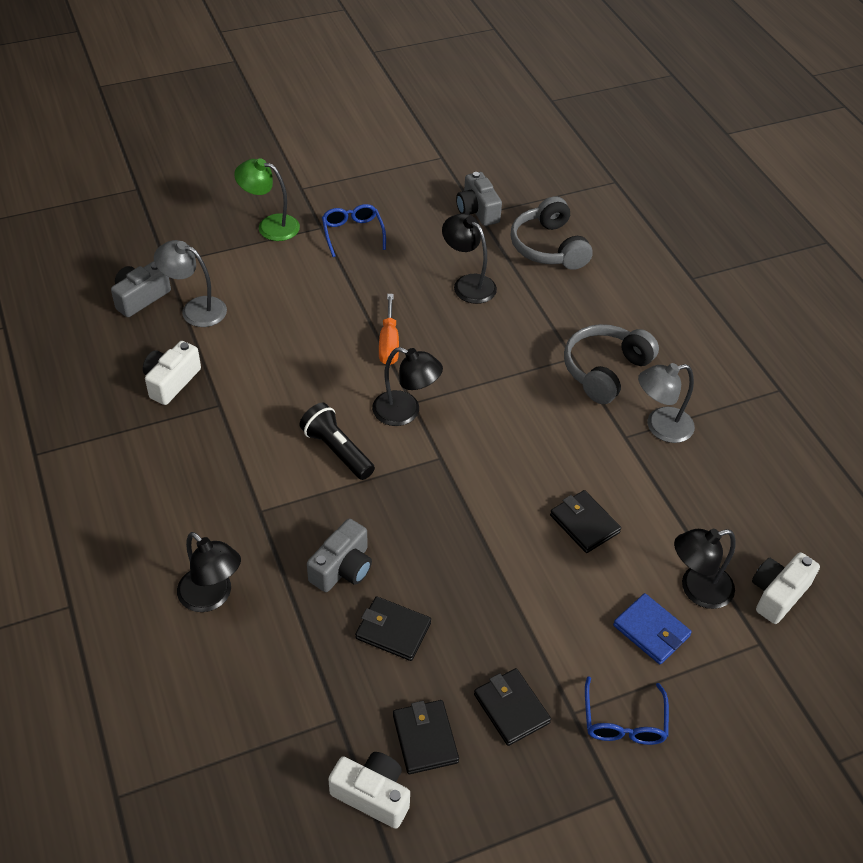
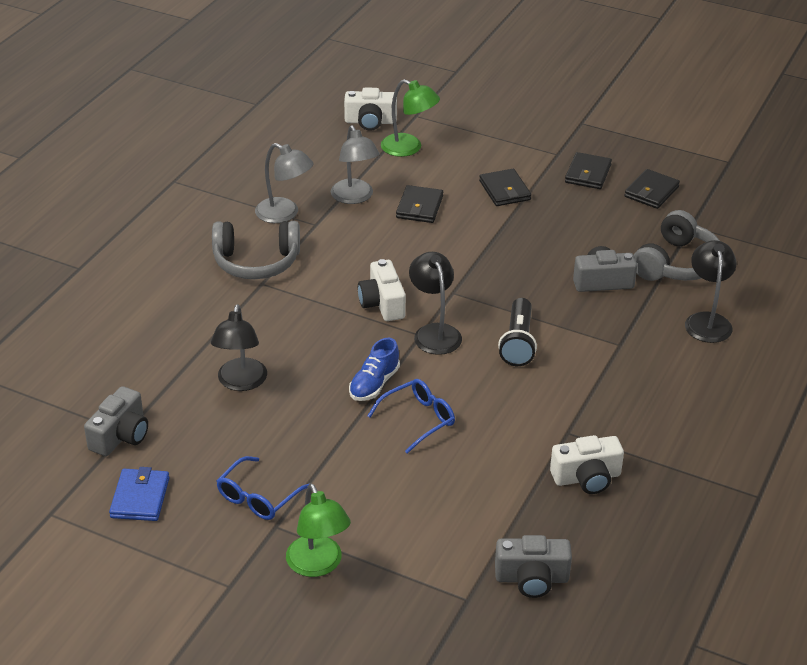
camera: 130 degrees left, 10 degrees down
(195, 309) = (493, 529): grey lamp -> grey lamp (355, 197)
(372, 795) = (707, 192): white camera -> white camera (382, 303)
(389, 343) = (374, 384): orange screwdriver -> blue shoe
(393, 630) = (610, 237): black wallet -> black wallet (504, 190)
(548, 247) = (128, 363): grey headphones -> grey headphones (677, 264)
(623, 722) = (536, 137): blue glasses -> blue glasses (418, 419)
(651, 631) = (463, 151): blue wallet -> blue wallet (140, 498)
(697, 589) = (409, 148): black lamp -> green lamp

